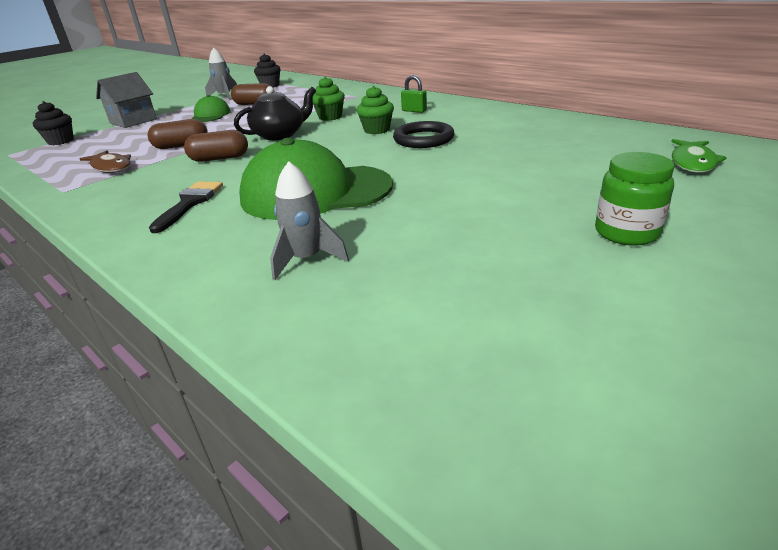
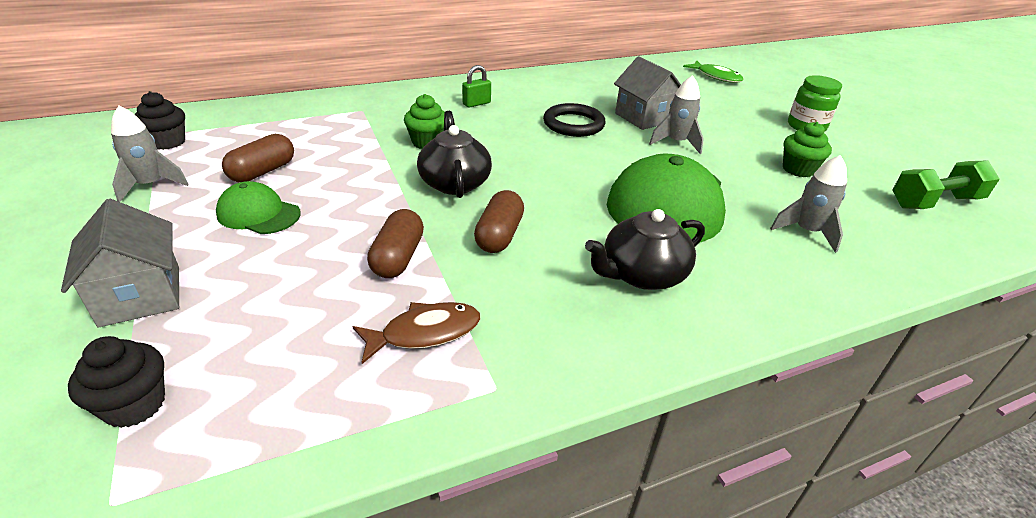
camera: 70 degrees left, 5 degrees up
(190, 203) = (642, 274): black brush -> black teapot
(376, 130) = (516, 134): green cupcake -> green cupcake (798, 169)
(445, 176) = (676, 142): none -> grey rocket
(484, 156) = (644, 117): none -> grey house
(491, 354) = (934, 202): none -> green dumbbell

